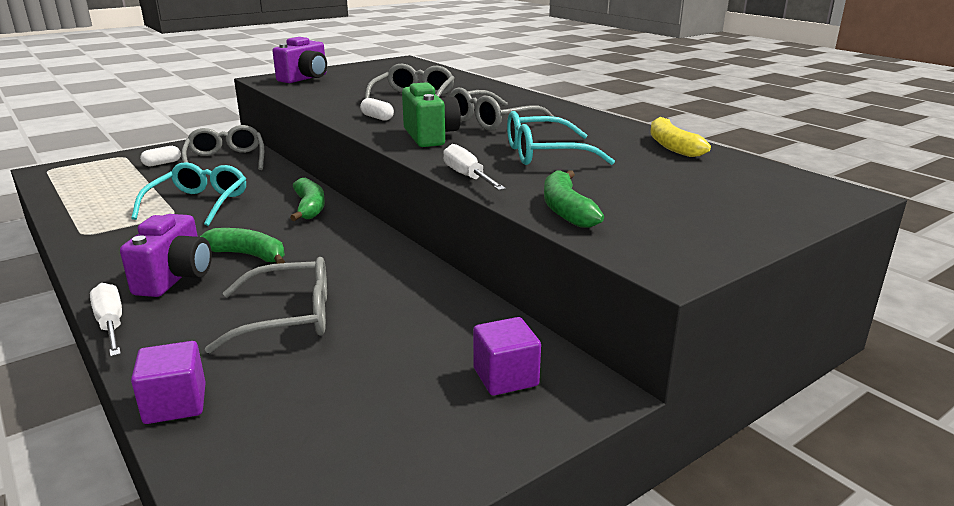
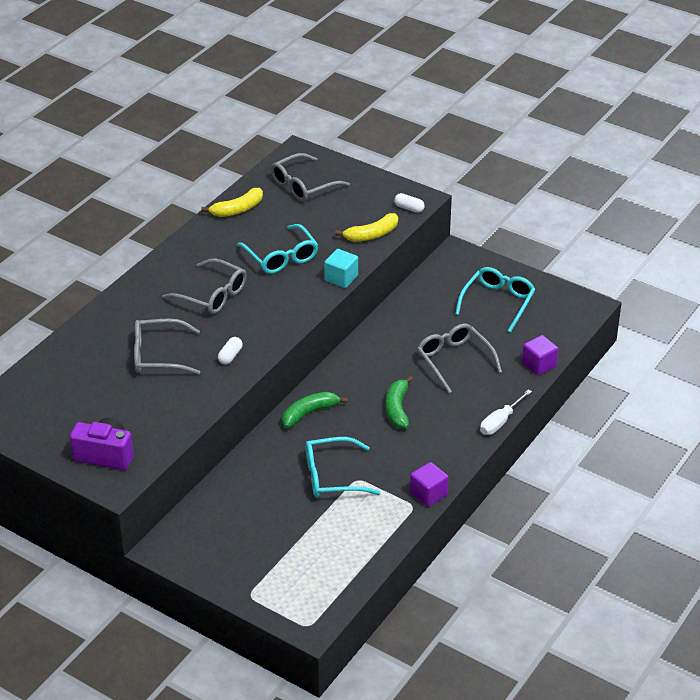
camera: 110 degrees left, 15 degrees up
(162, 163) = (256, 553): white capsule -> white capsule (409, 208)
(175, 278) = (442, 425): purple camera -> none
(226, 160) = (228, 513): grey glasses -> grey glasses (303, 185)
(396, 404) = (497, 303): none -> turquoise glasses
(430, 136) = (267, 315): green camera -> none
(467, 177) = (341, 278): white screwdriver -> turquoise cube
(505, 377) = (459, 278): purple cube -> purple cube (428, 494)
(566, 210) = (372, 235): green banana -> yellow banana

